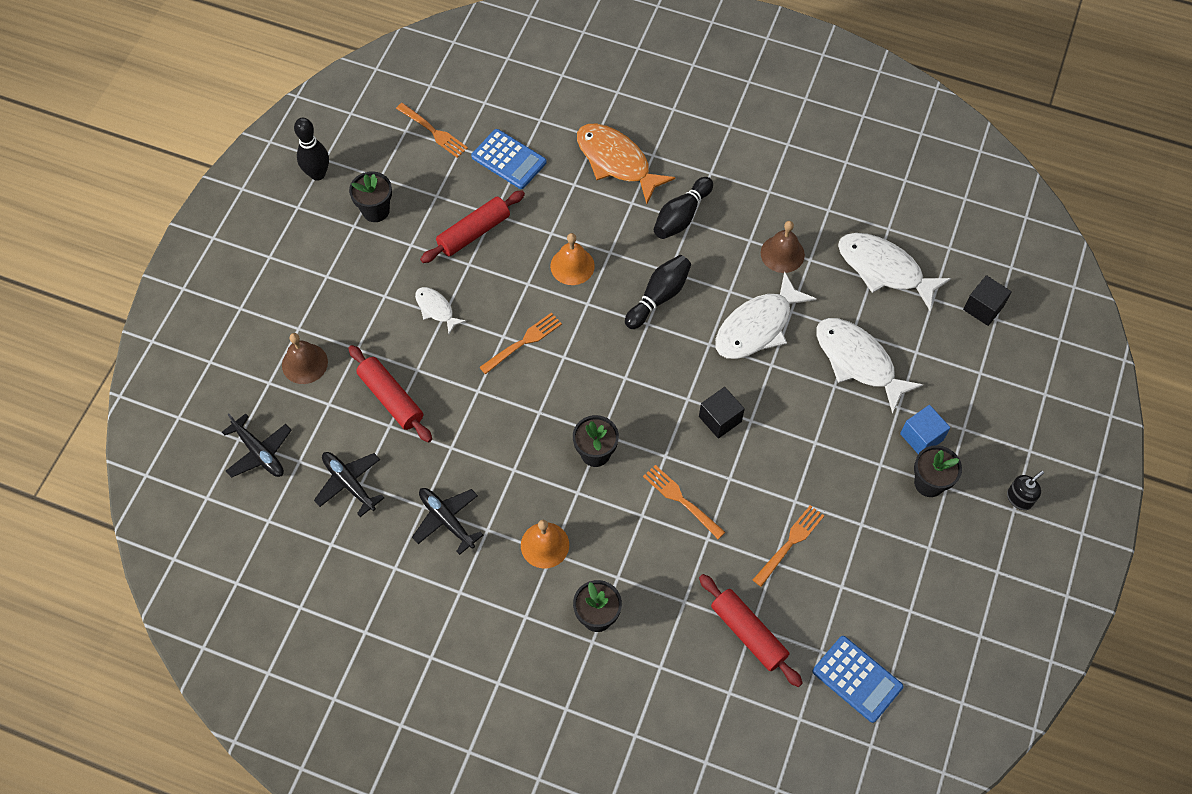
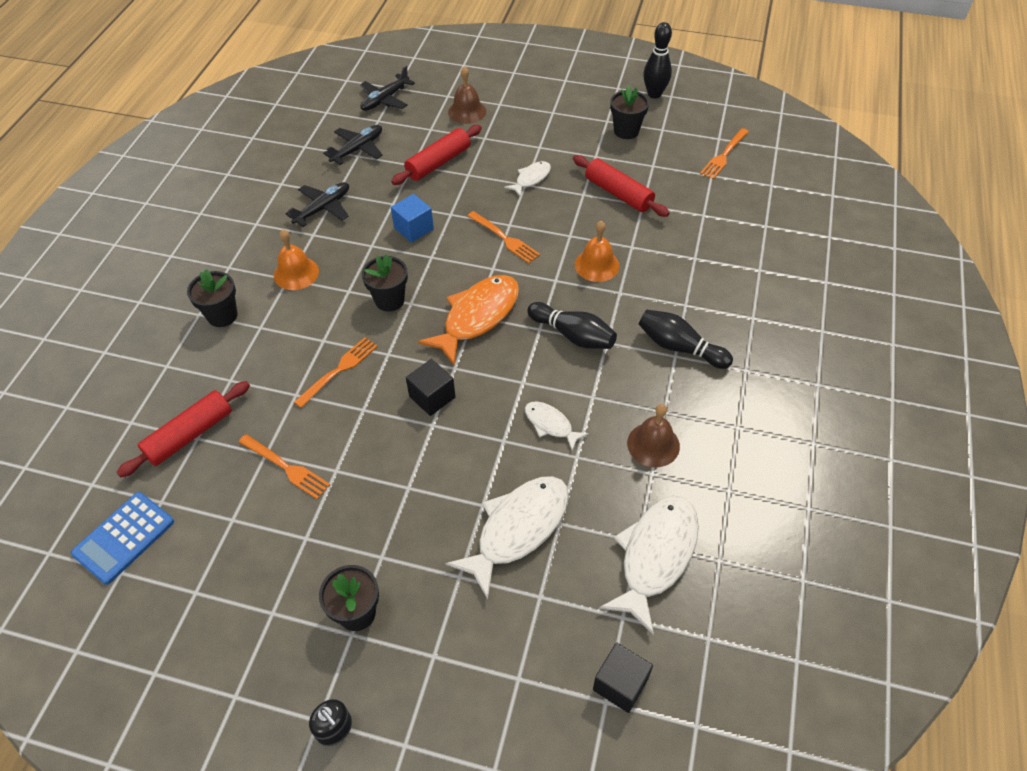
camera: 85 degrees right, 10 degrees down
(509, 159) = (709, 208): blue calculator -> none
(616, 161) = (734, 288): orange fish -> orange fish (477, 317)
(757, 326) = (550, 424): white fish -> white fish, size x0.52
(921, 437) = (419, 603): blue cube -> blue cube (414, 228)

